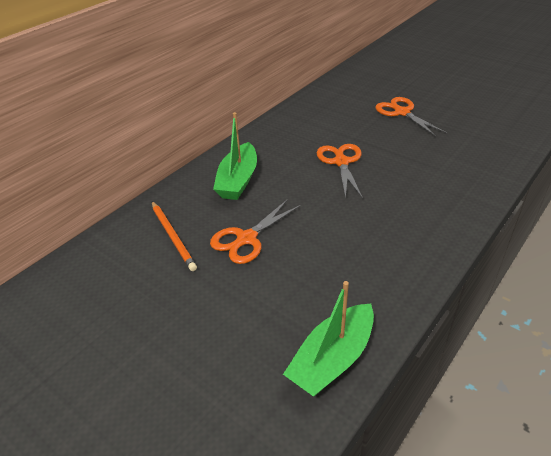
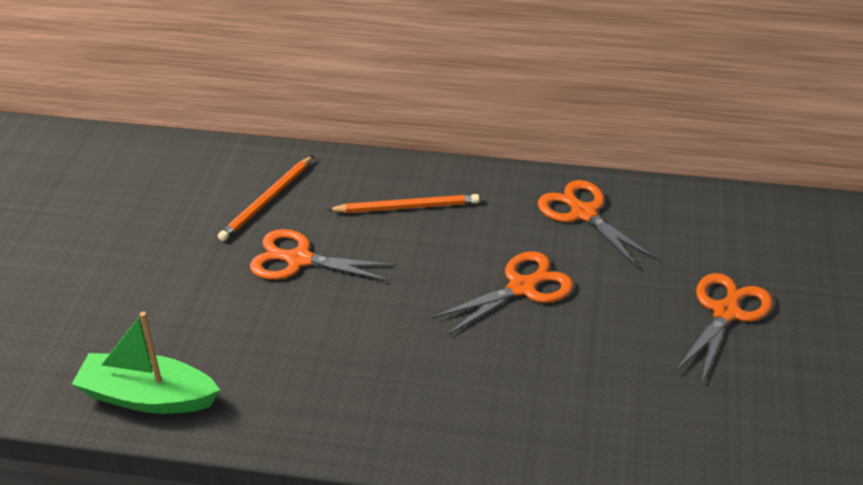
camera: 60 degrees right, 0 degrees up
(238, 180) = (407, 207): green boat -> orange pencil
(299, 126) = (583, 213): none -> orange scissors

